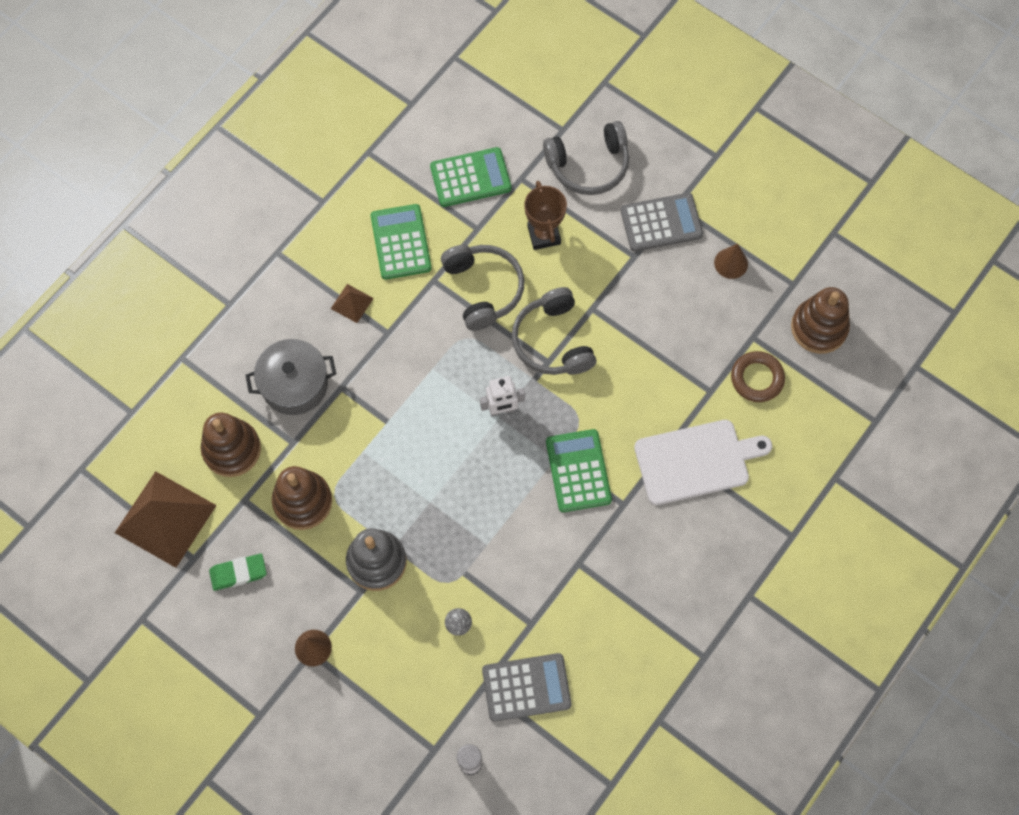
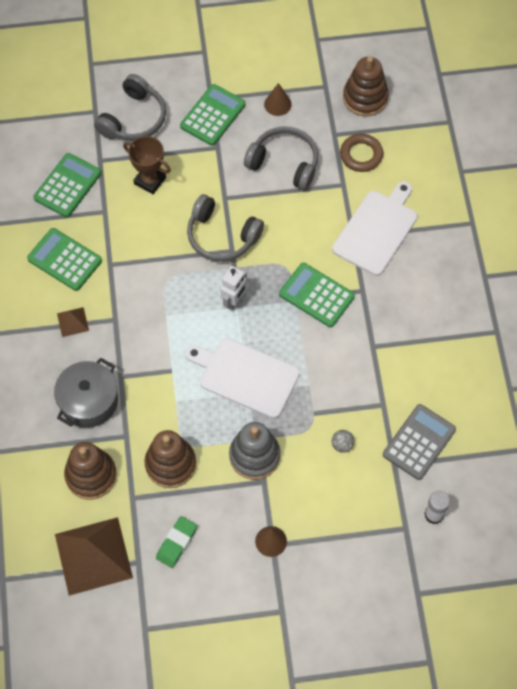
camera: 45 degrees left, 5 degrees down
(442, 485) = (245, 376): none -> white cutting board
(483, 289) = (147, 243): grey headphones -> grey headphones (284, 163)
(661, 223) = (213, 115): grey calculator -> green calculator

